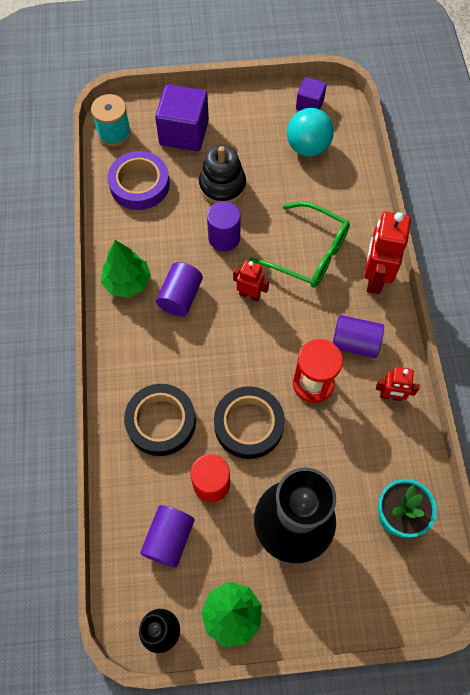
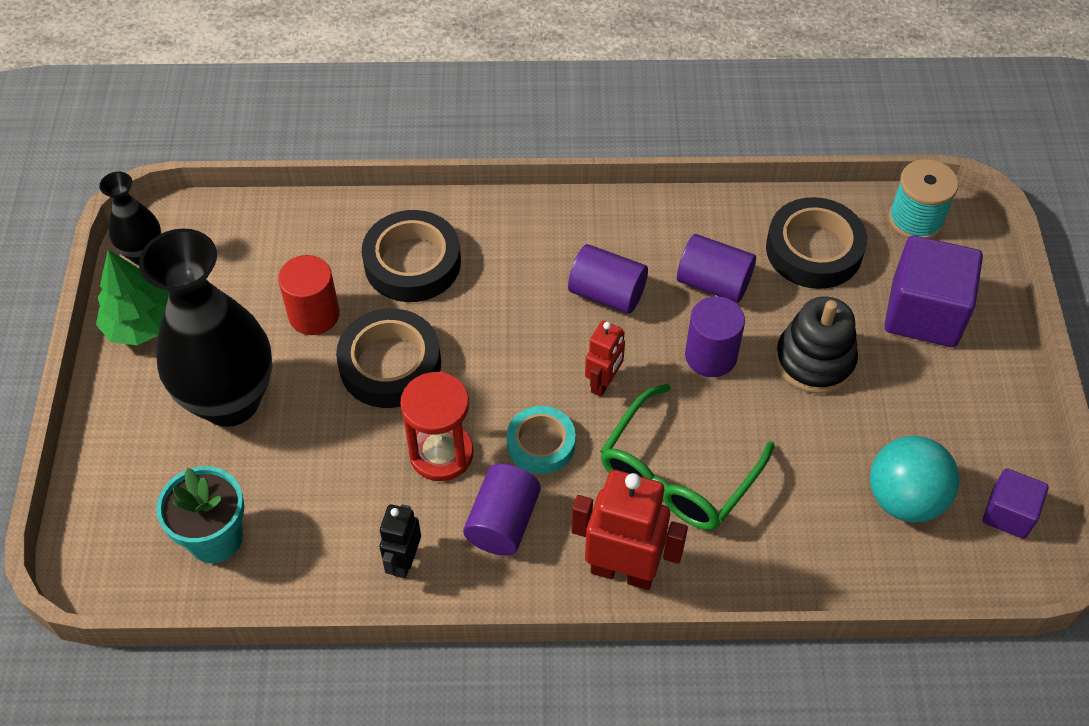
camera: 95 degrees right, 10 degrees down
(127, 282) = (636, 230): green tree -> none
(139, 184) = (814, 250): purple tape -> black tape
(169, 539) = (252, 265): purple cylinder -> purple cylinder (713, 283)
(298, 327) = (541, 444): none -> turquoise tape
(390, 396) = (404, 561): red robot -> black robot

